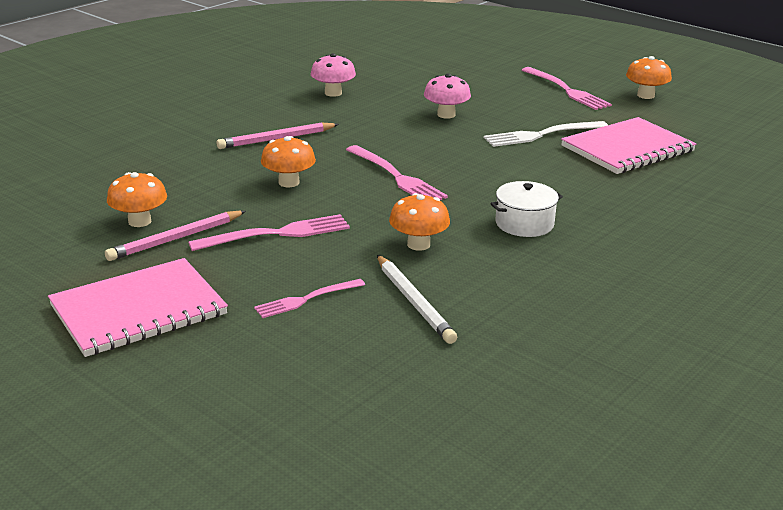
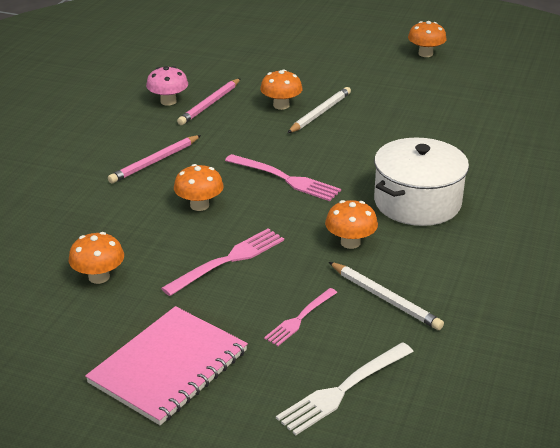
camera: 20 degrees left, 5 degrees up
(175, 239) = (145, 287): pink pencil -> pink pencil (209, 104)
(446, 115) = (281, 105): pink mushroom -> orange mushroom
(483, 128) = (320, 113): none -> white pencil
(524, 224) = (417, 202): white pot -> white pot, size x1.76
(541, 135) = (372, 110): white fork -> white fork (343, 390)
(567, 90) = (361, 60): pink fork -> none
(627, 149) = (446, 111): pink notebook -> none

